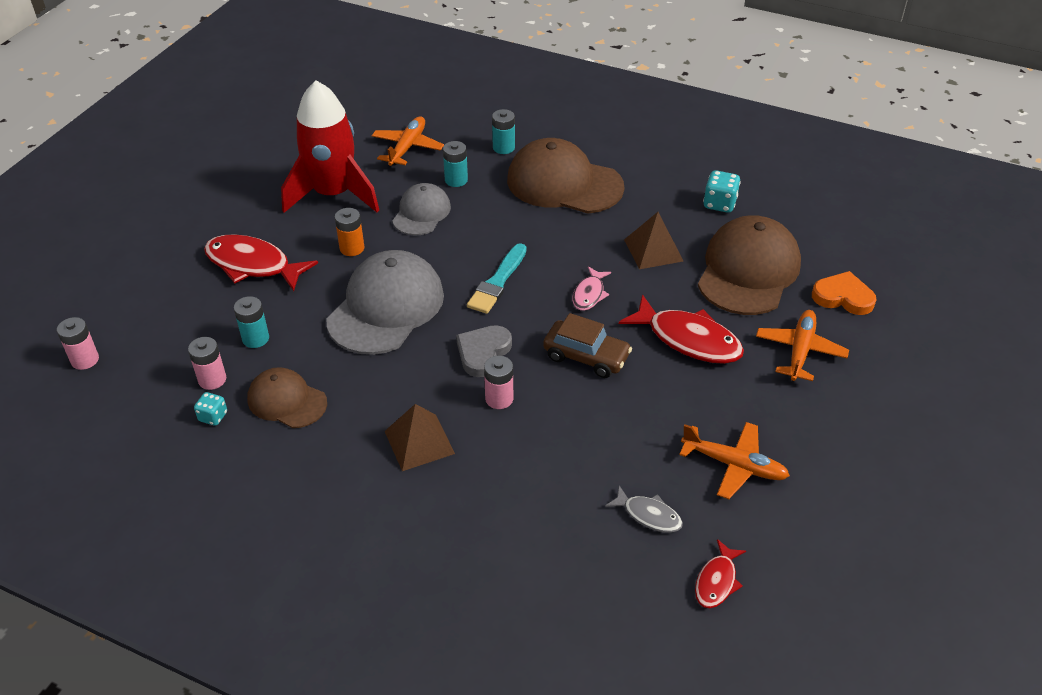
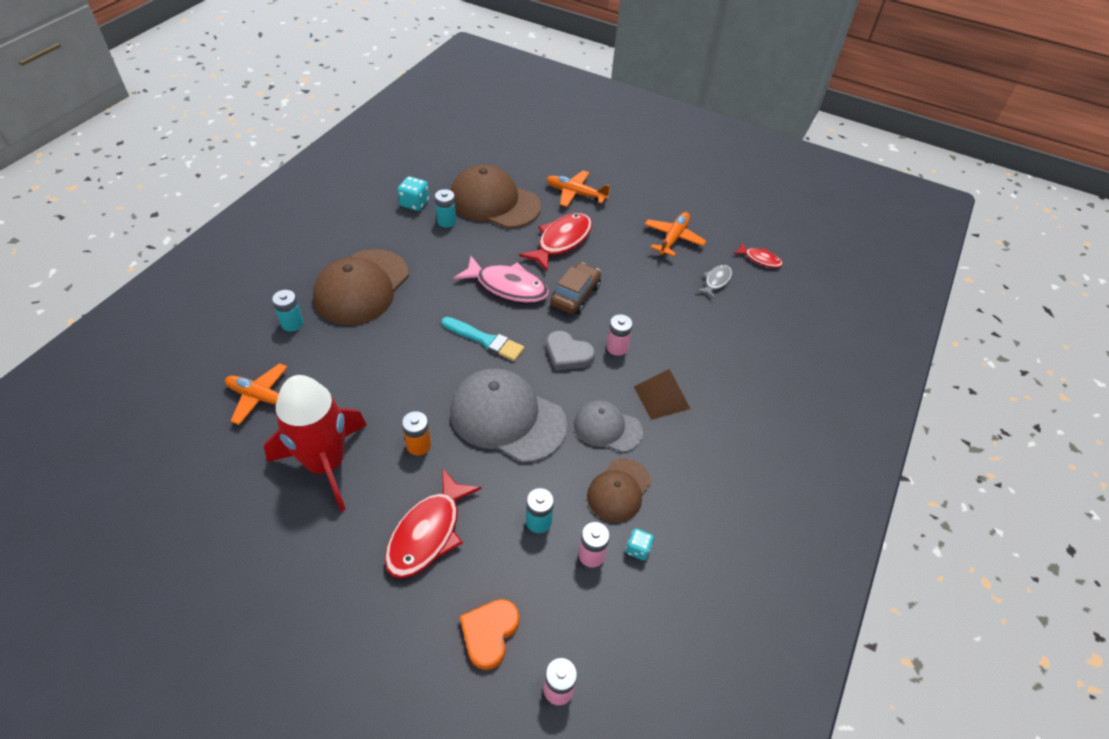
camera: 90 degrees left, 5 degrees up
(421, 213) = (377, 389): grey cap -> grey cap (607, 428)
(456, 180) = (333, 361): turquoise battery -> turquoise battery (446, 221)
(589, 294) = (507, 286): pink fish -> pink fish, size x1.87
(653, 250) = (462, 245): brown pyramid -> none
(843, 297) = (527, 166): orange heart -> orange heart (489, 633)

